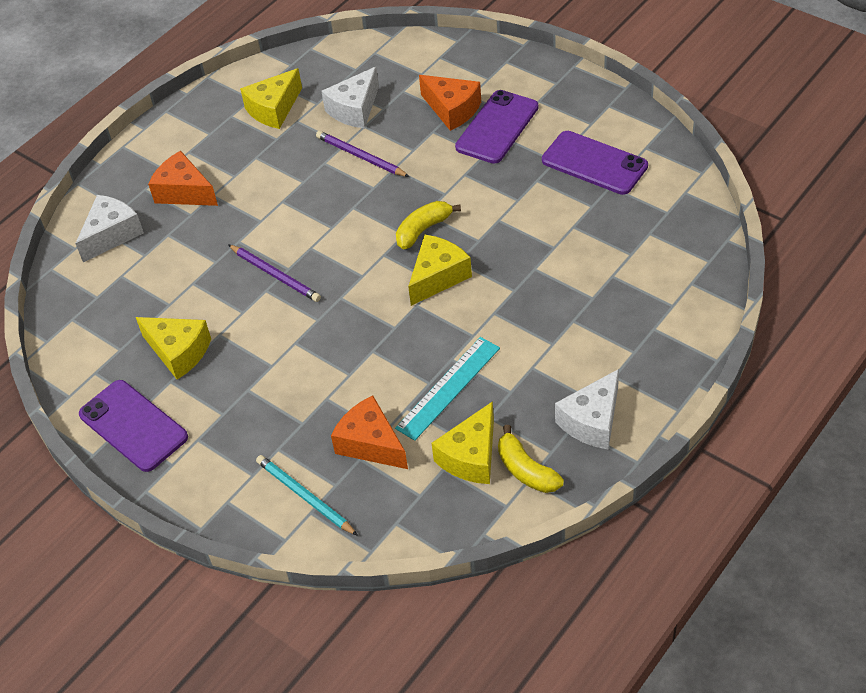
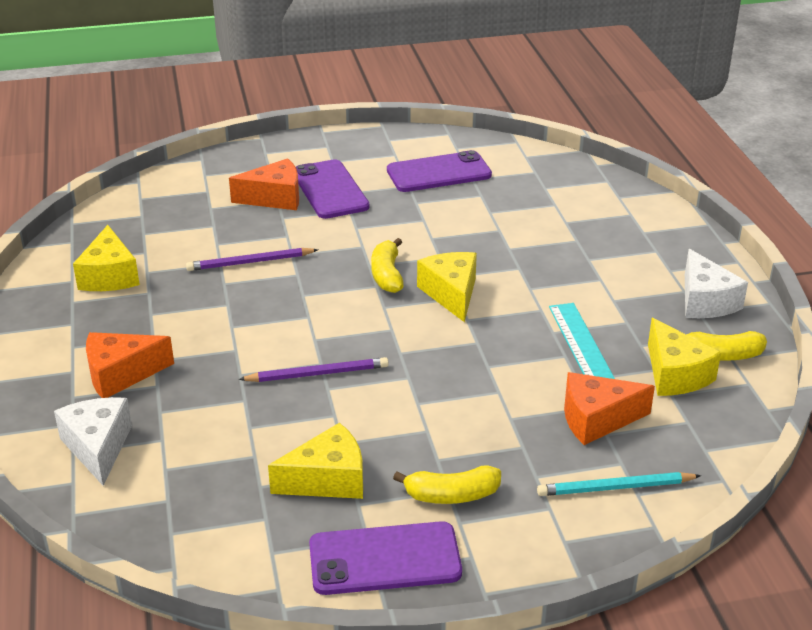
camera: 55 degrees left, 15 degrees down
(219, 419) = (452, 495): none -> yellow banana
(355, 109) = (189, 238): white cheese -> none

